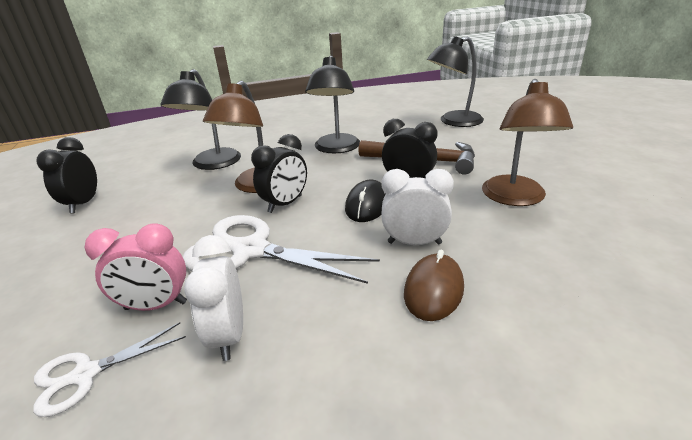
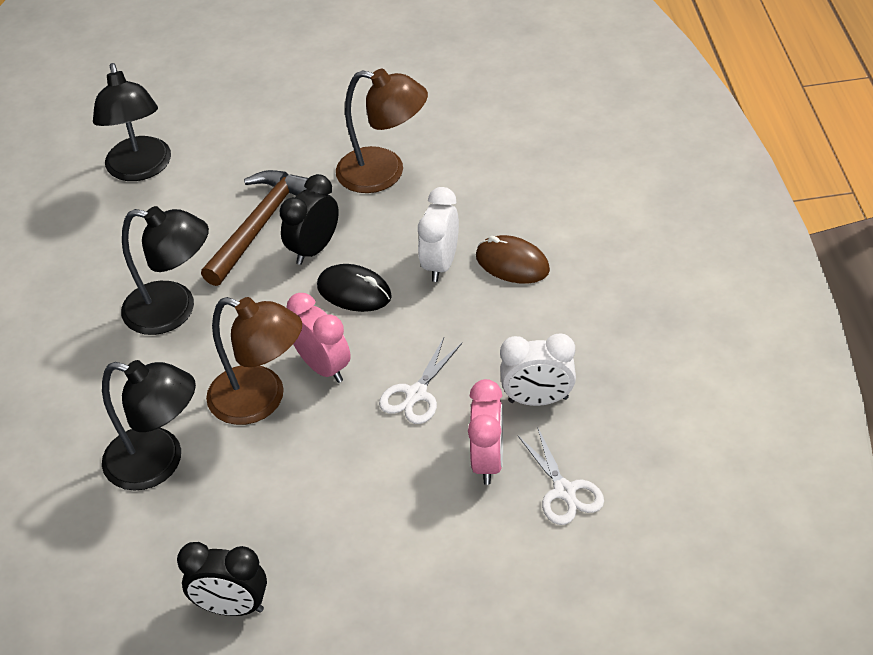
camera: 80 degrees left, 15 degrees up
(251, 251) = (416, 394): white scissors -> white scissors, size x0.54
(285, 204) = (323, 367): black clock -> pink clock

